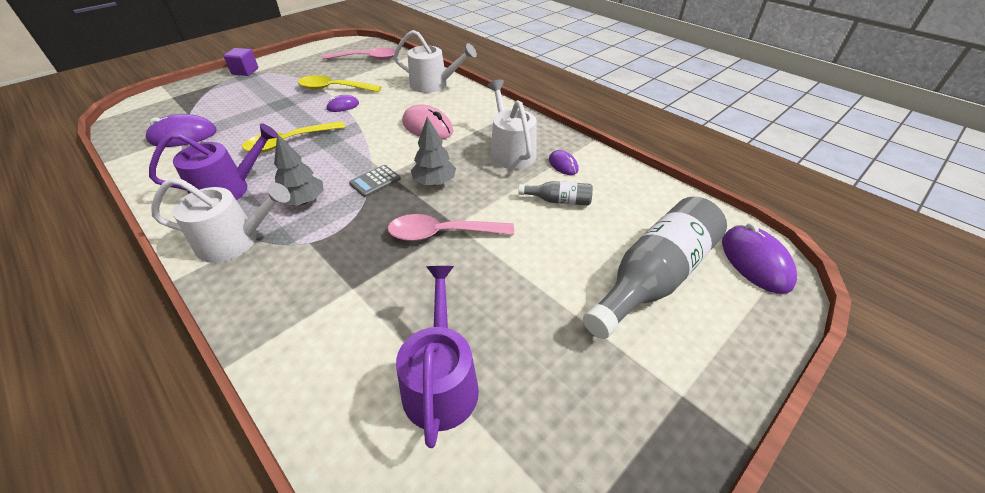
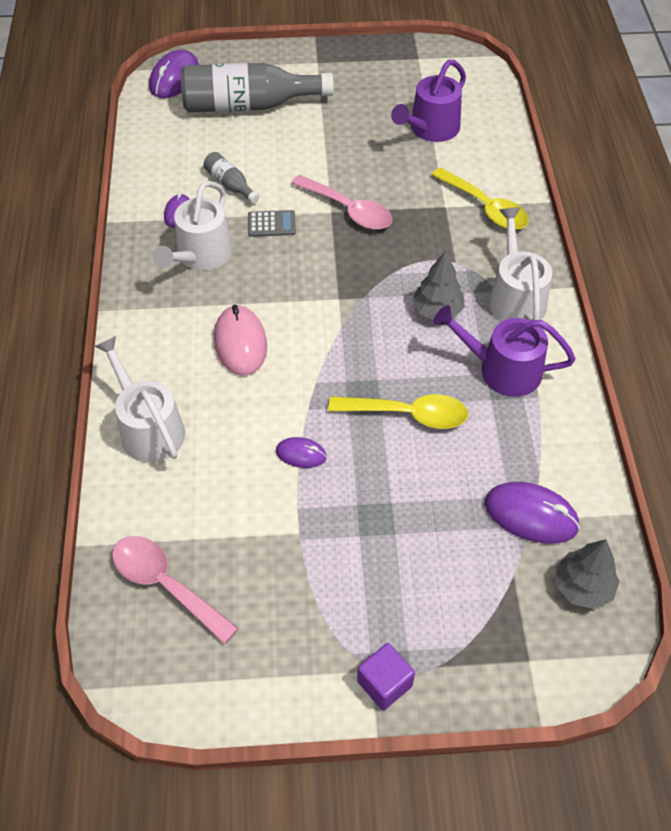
camera: 140 degrees left, 10 degrees up
(234, 241) = (515, 298): white watering can -> white watering can turned 45 degrees clockwise
(334, 89) = (282, 512): yellow spoon -> yellow spoon (485, 207)
(375, 181) = (358, 296): grey calculator -> grey calculator (271, 224)
(434, 182) = (307, 262): grey tree -> grey tree (582, 587)

